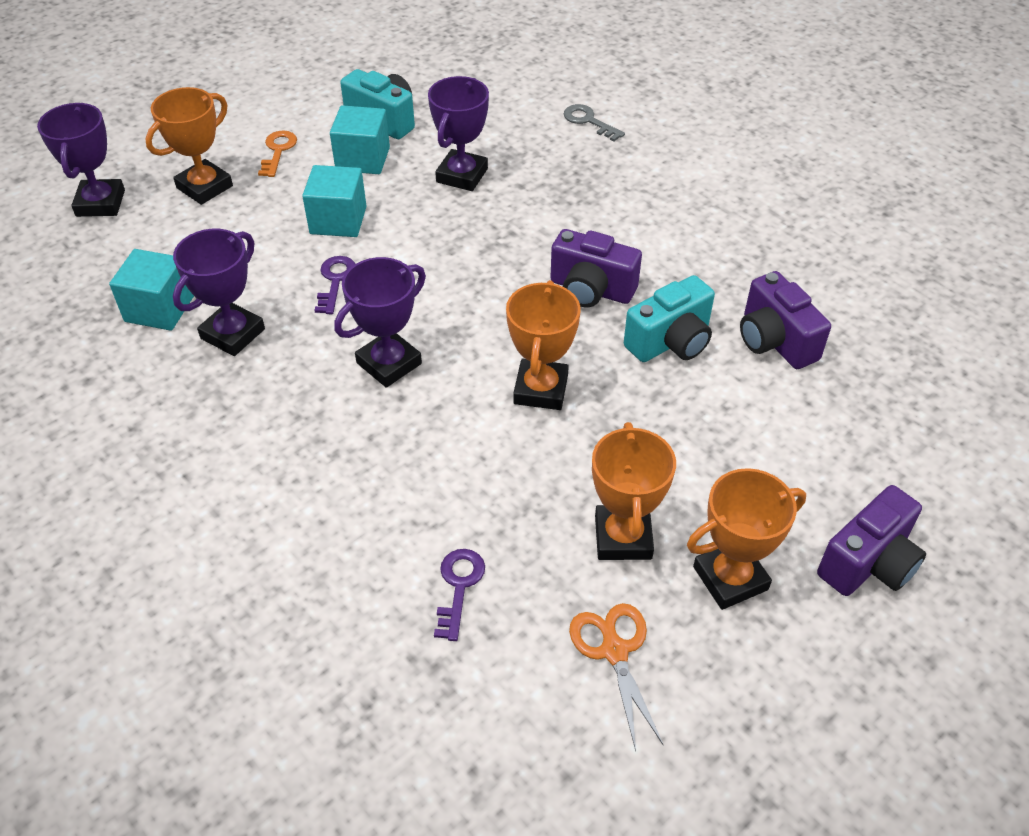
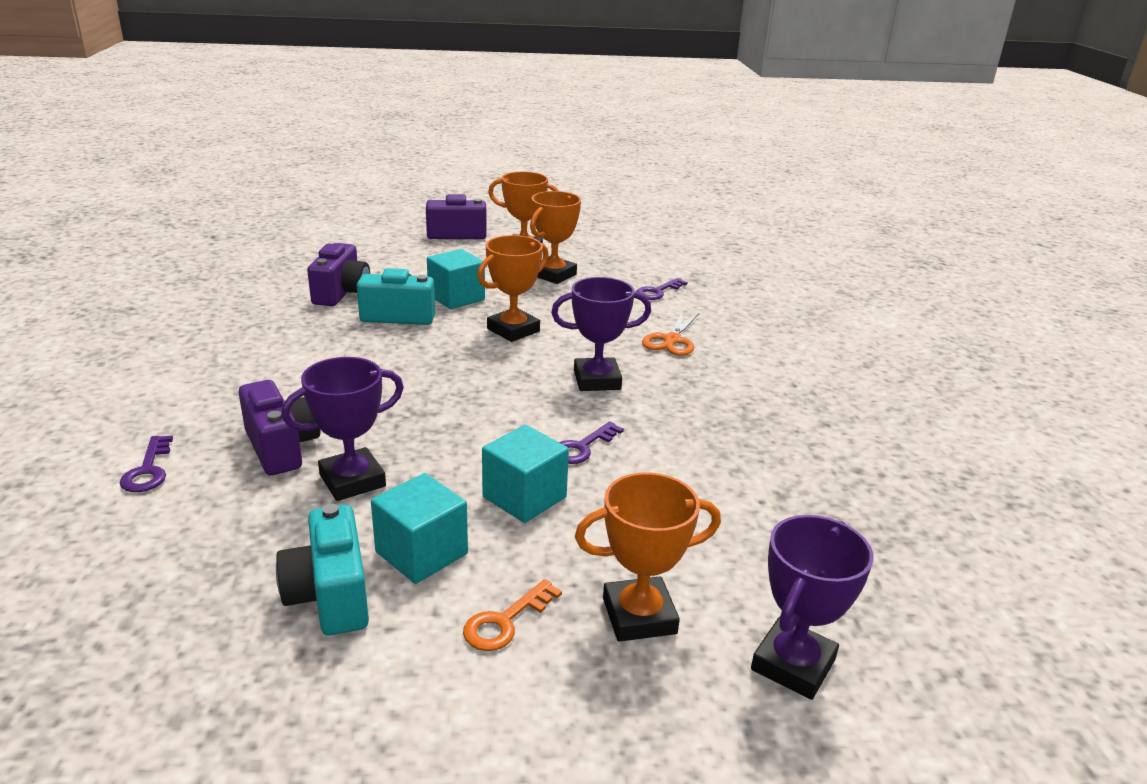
camera: 145 degrees left, 20 degrees down
(159, 309) = (766, 498): turquoise cube -> turquoise cube (456, 298)
(233, 334) = (706, 448): purple trophy -> none
(589, 121) = (148, 470): grey key -> purple key
(591, 289) = (397, 357): purple camera -> purple camera (281, 447)
(614, 651) = (605, 256): orange scissors -> orange scissors (672, 340)

